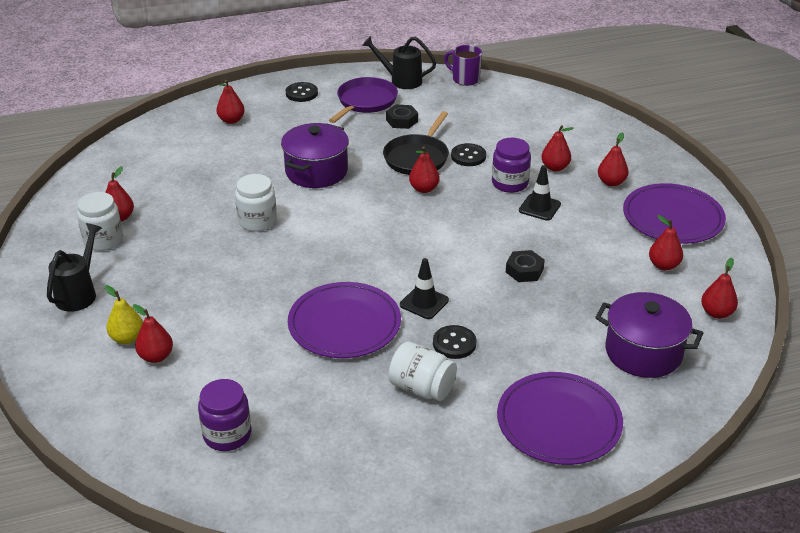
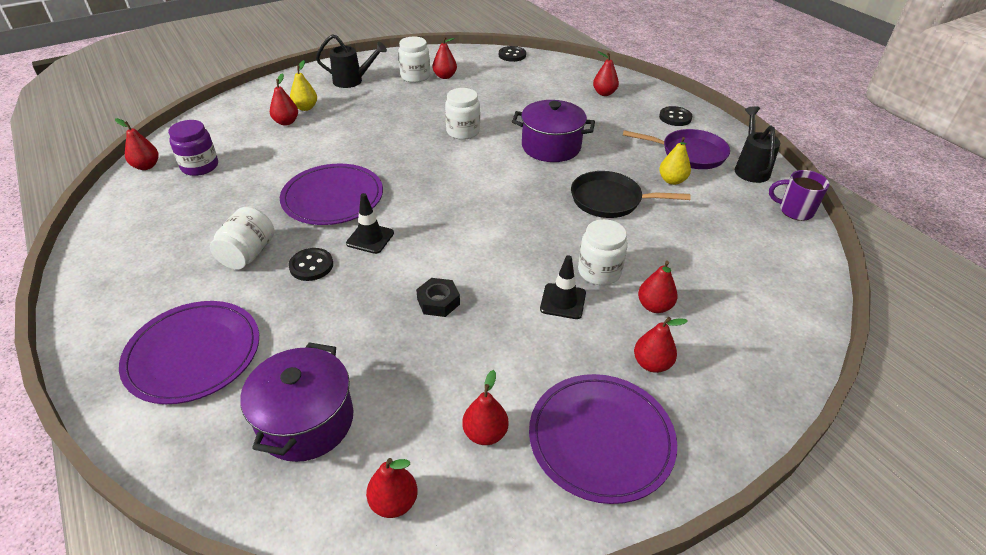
camera: 75 degrees right, 5 degrees up
(402, 121) = (672, 180): black nut -> yellow pear
(424, 189) = (556, 212): red pear -> red pear (146, 166)
(465, 79) = (794, 211): purple mug -> purple mug turned 90 degrees counterclockwise
(468, 156) = (634, 234): black button -> black button (512, 55)
(510, 183) = (599, 272): purple jar -> white jar

